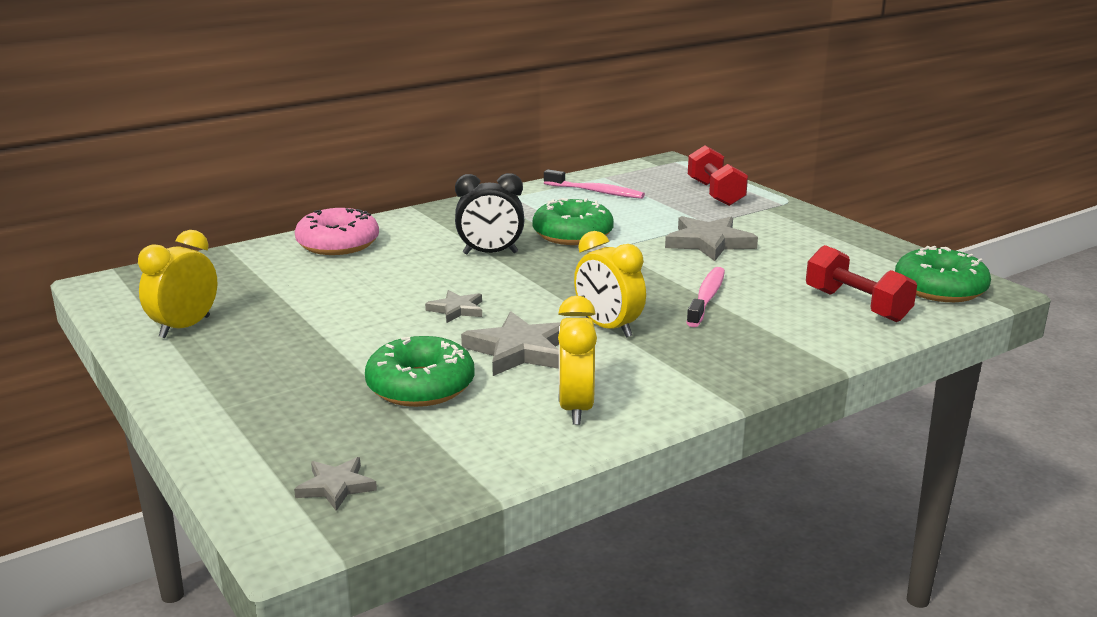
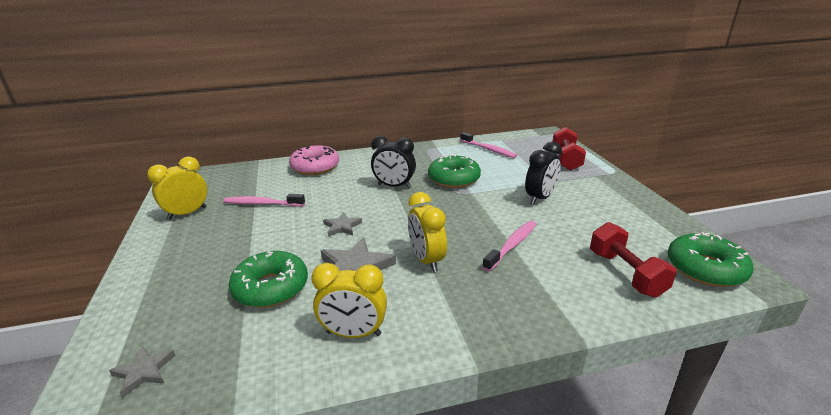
camera: 20 degrees right, 5 degrees up
(300, 300) = (262, 204): none -> pink toothbrush
(575, 408) = (353, 333): yellow clock -> yellow clock turned 105 degrees counterclockwise
(709, 242) = (540, 198): grey star -> black clock

